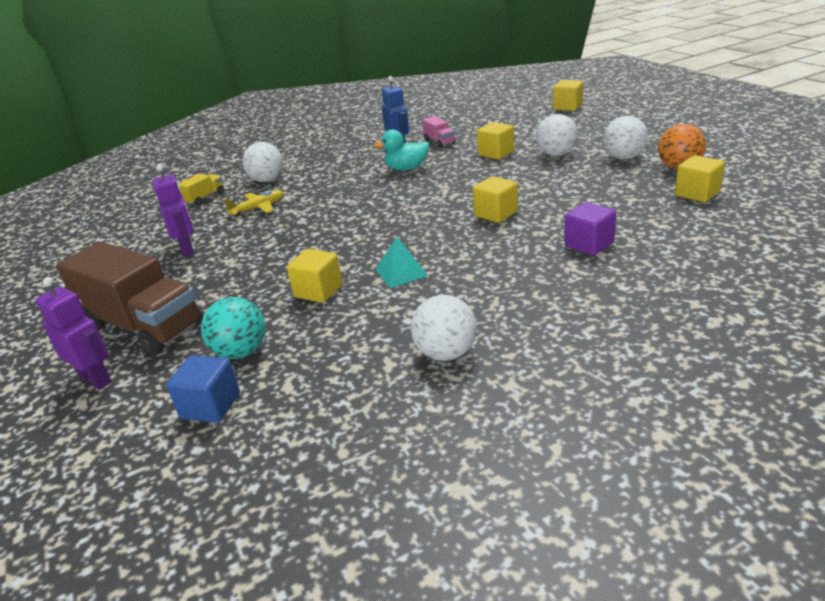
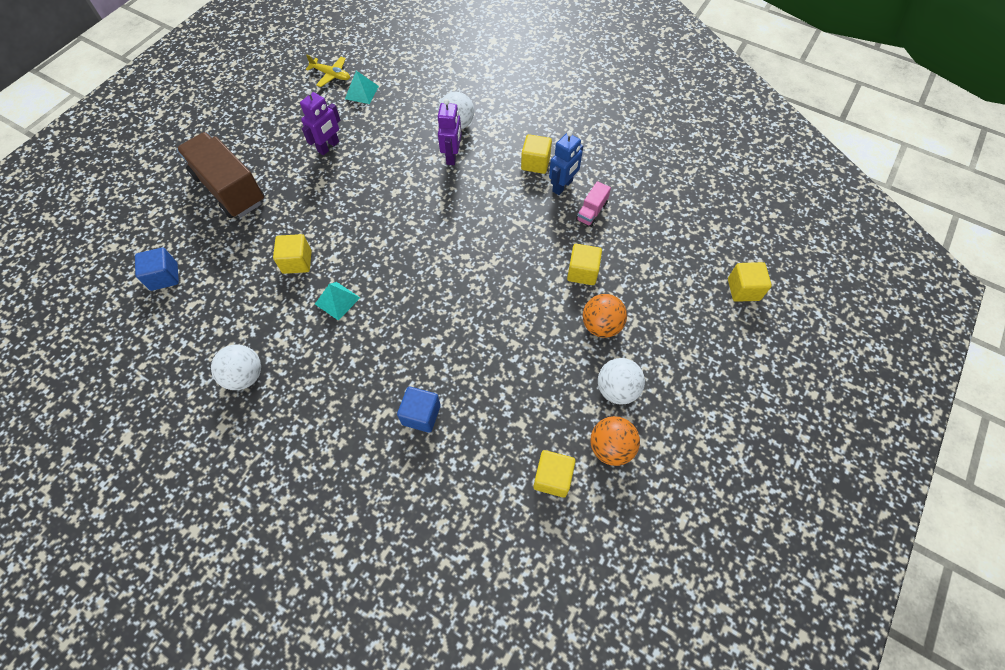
camera: 55 degrees right, 30 degrees up
(96, 379) = (174, 203): purple robot -> purple robot (452, 156)
(143, 326) = (229, 189): brown truck -> brown truck turned 135 degrees clockwise
(147, 220) = (361, 92): none -> turquoise pyramid
(204, 198) = (409, 103): yellow truck -> none
(241, 352) = (217, 259): turquoise ball -> none
(258, 208) = (405, 150): yellow plane -> yellow plane (331, 75)
(406, 168) = (519, 215): turquoise duck -> none
(496, 214) = (453, 324): yellow cube -> yellow cube (535, 163)
(556, 154) = (601, 326): white ball -> orange ball
(589, 244) = (421, 415): purple cube -> blue cube

